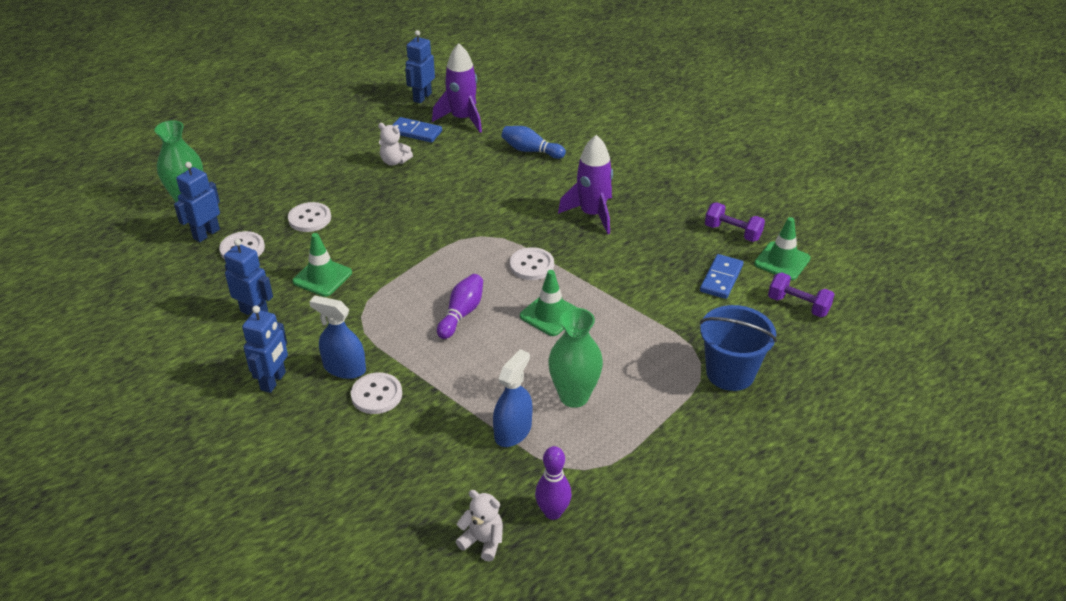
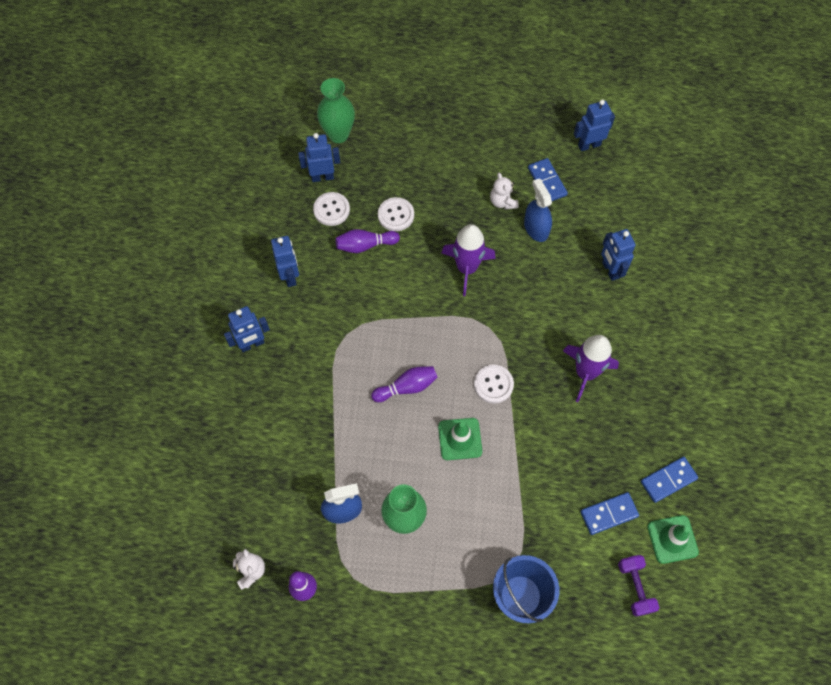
camera: 45 degrees right, 25 degrees up
(305, 252) = (365, 245): none -> purple bowling pin
(322, 277) = (355, 278): green traffic cone -> none
(344, 368) = (298, 370): blue spray bottle -> blue spray bottle (536, 228)
(376, 395) = (296, 408): white button -> none
(462, 119) = (595, 193): purple rocket -> purple rocket (467, 268)
(531, 151) = (610, 270): blue bowling pin -> blue robot
(732, 232) = (668, 480): purple dumbbell -> blue domino

